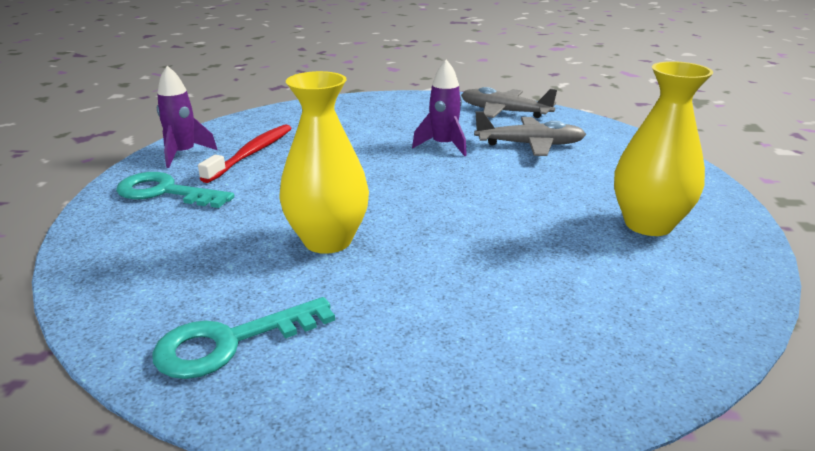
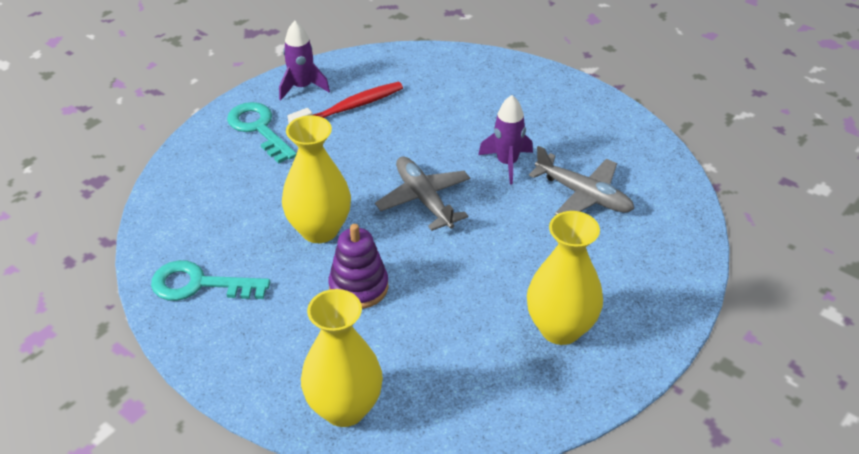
camera: 35 degrees right, 15 degrees up
(429, 268) = (359, 287): none -> purple stacking toy
(505, 112) = (618, 138): grey plane -> grey plane (424, 199)
(565, 380) = (344, 408): none -> yellow vase

